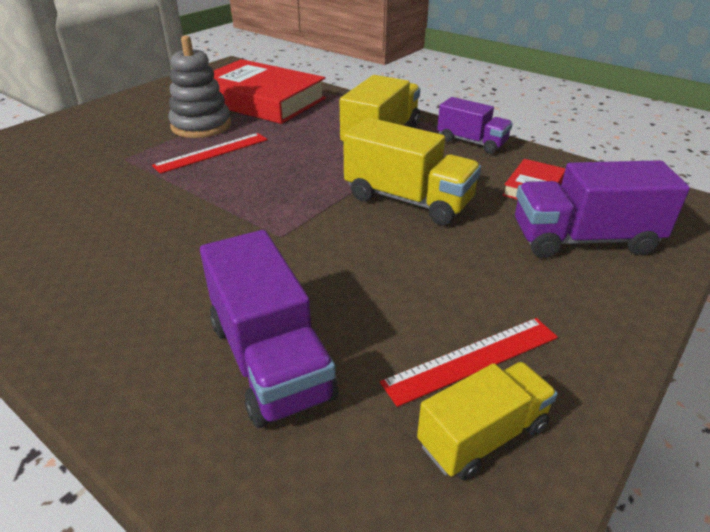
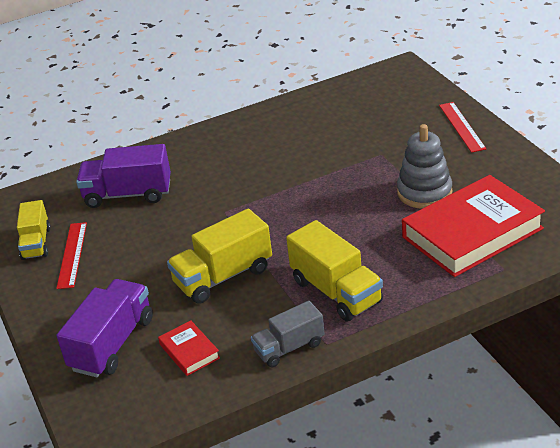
camera: 120 degrees right, 0 degrees up
(212, 152) = (365, 194): red ruler -> red ruler (461, 126)
(471, 142) = (289, 347): purple truck -> grey truck

